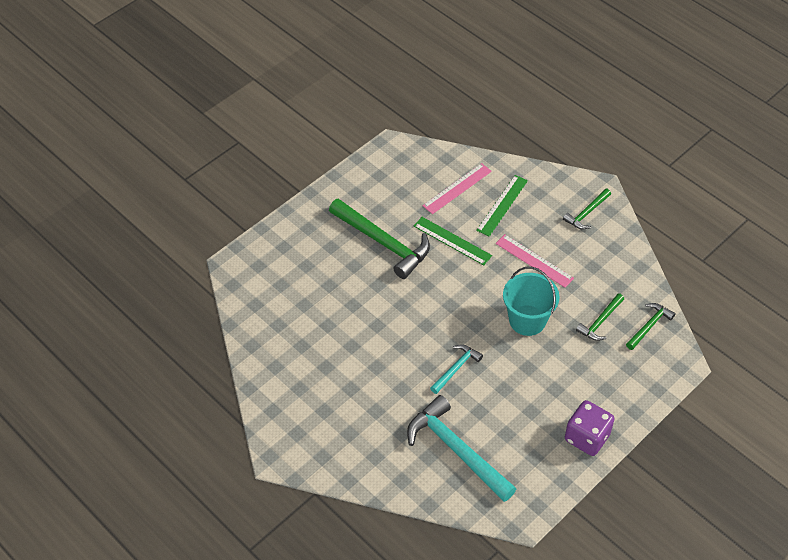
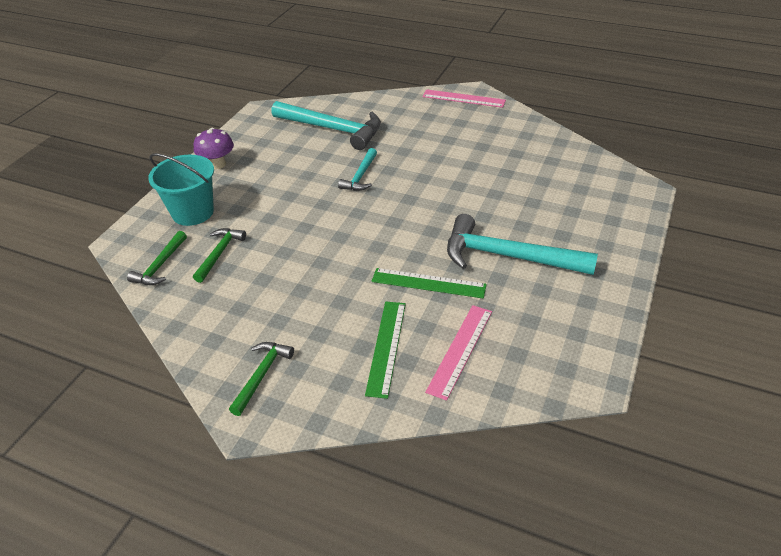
camera: 160 degrees right, 10 degrees down
(383, 243) = (508, 256): green hammer -> turquoise hammer
(527, 320) = (304, 232): turquoise bucket -> turquoise bucket (193, 212)
(534, 261) = (316, 292): pink ruler -> pink ruler (463, 98)
(587, 437) = (217, 164): purple dice -> purple mushroom

